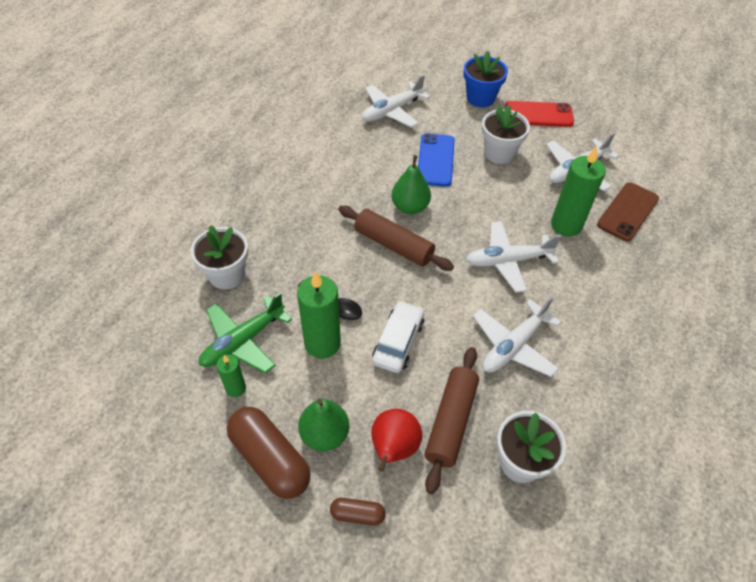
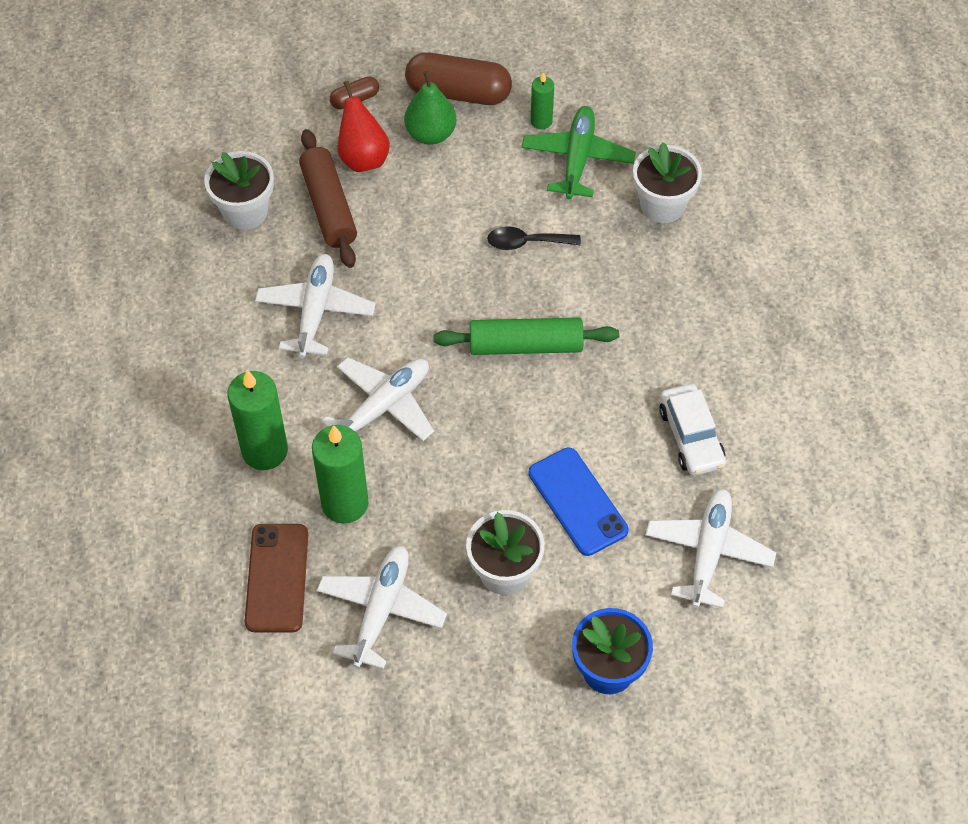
camera: 145 degrees right, 5 degrees up
(322, 343) = (503, 201): green candle -> green candle (265, 451)
(393, 245) = (525, 345): brown rolling pin -> green rolling pin
(398, 342) = (432, 246): white car -> white car (691, 436)
(410, 207) = (549, 407): green pear -> none
(538, 114) = (500, 693): red phone -> none

